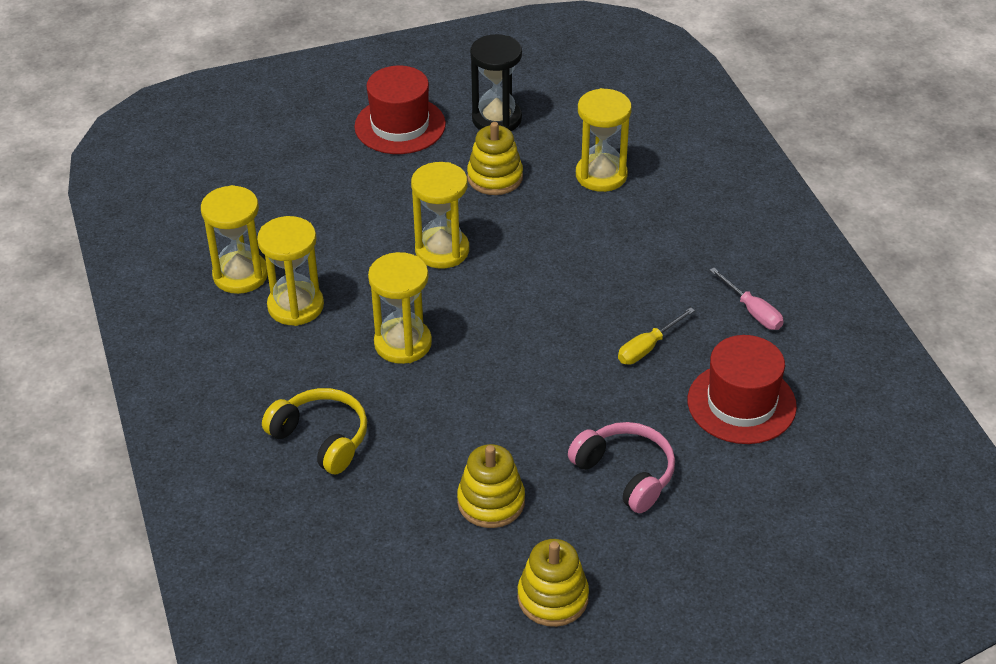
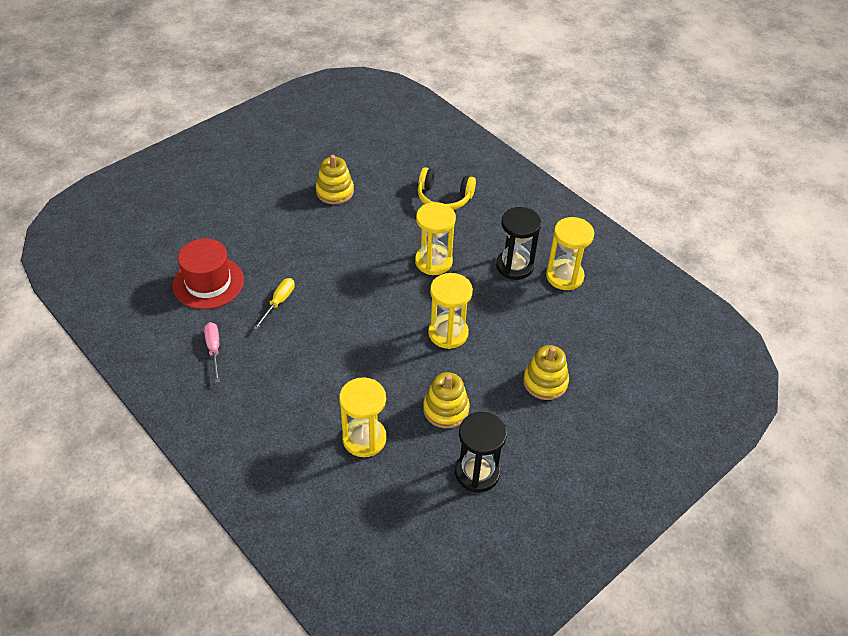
camera: 155 degrees right, 5 degrees up
(295, 306) = (514, 266): yellow hourglass -> black hourglass
(400, 125) = (550, 438): red hat -> none
(553, 597) = (283, 159): yellow stacking toy -> yellow stacking toy (545, 382)
(625, 474) = (267, 224): pink headphones -> none
(752, 311) = (214, 349): pink screwdriver -> pink screwdriver turned 45 degrees clockwise

